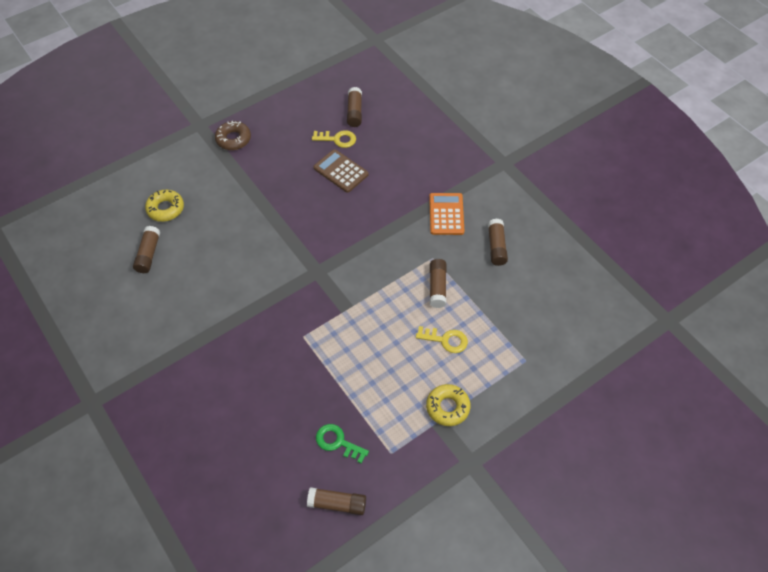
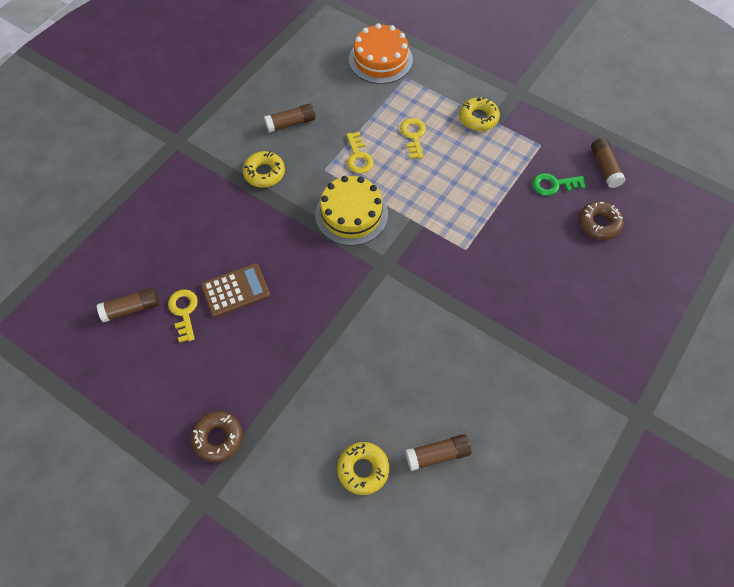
camera: 110 degrees left, 5 degrees up
(276, 463) = (599, 223): none -> brown donut
(337, 442) = (553, 185): green key -> green key turned 75 degrees clockwise
(340, 171) = (235, 290): brown calculator -> brown calculator turned 135 degrees counterclockwise
(377, 263) = (351, 214): none -> yellow cake
(437, 287) = (358, 157): brown glue stick -> yellow key
(446, 214) = (264, 173): orange calculator -> yellow donut
(558, 345) = (380, 59): none -> orange cake

